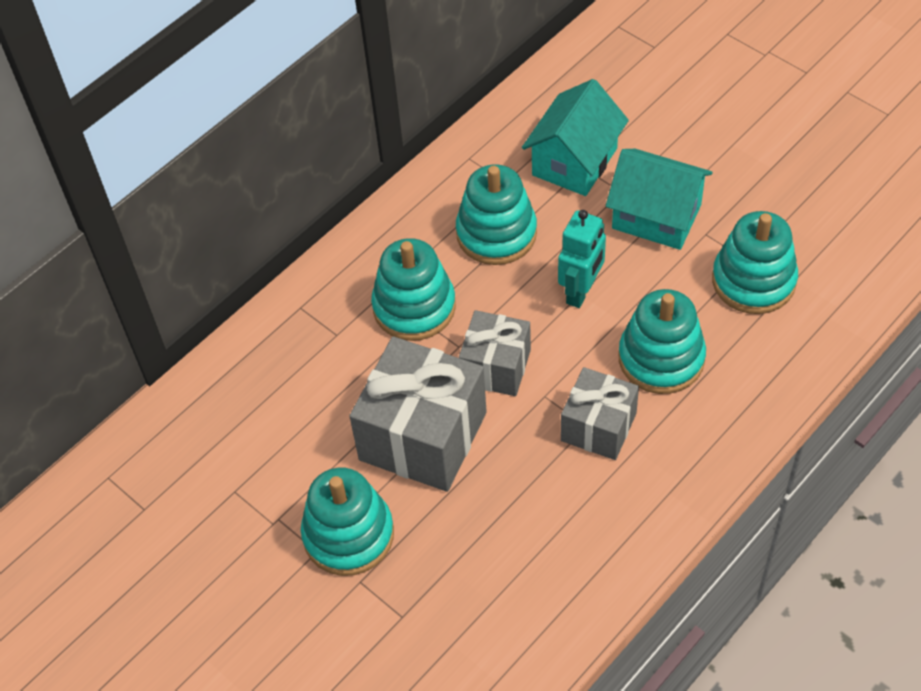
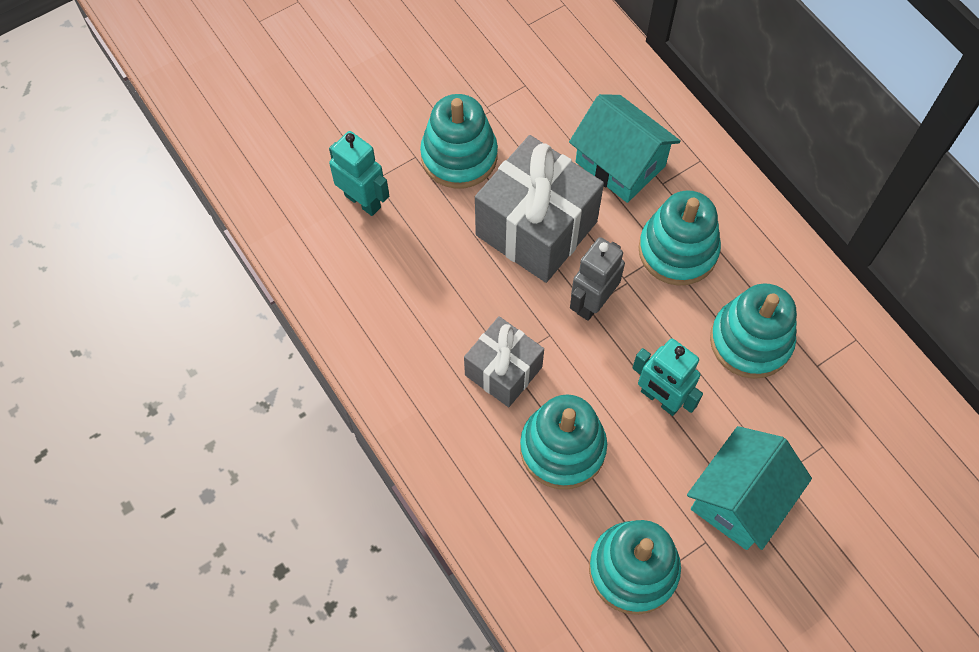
camera: 100 degrees right, 10 degrees up
(435, 620) = (363, 201): none -> turquoise robot
(496, 367) = (592, 302): grey gift -> grey robot
(574, 162) = (832, 440): turquoise house -> turquoise house (620, 164)

